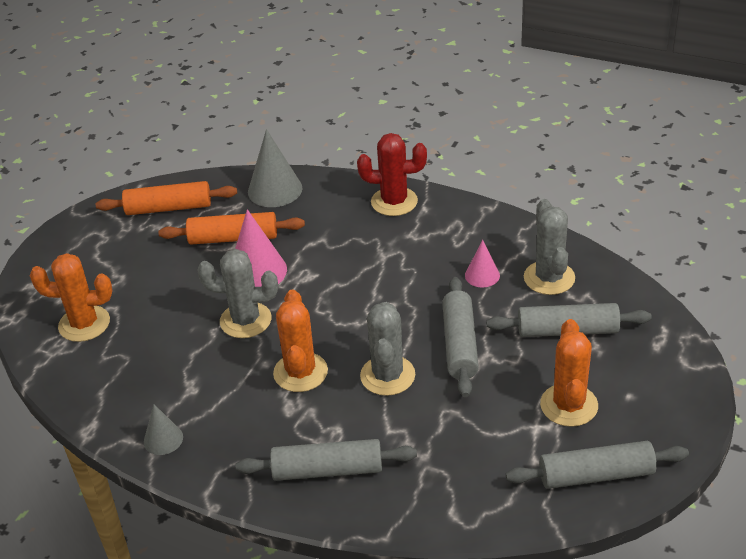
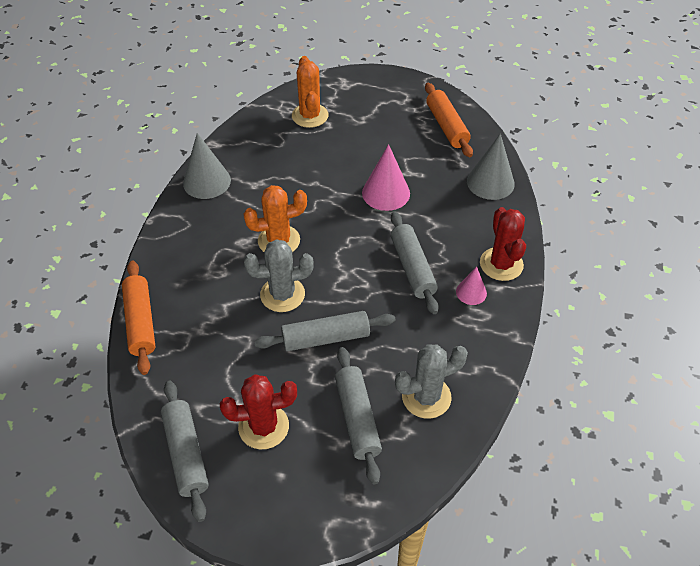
camera: 75 degrees right, 10 degrees up
(163, 439) = (207, 181): grey cone -> grey cone, size x1.73
(233, 238) = (421, 170): orange rolling pin -> orange rolling pin (141, 322)
(245, 320) = (329, 198): grey cactus -> none
(327, 470) = (184, 274): grey rolling pin -> grey rolling pin (412, 268)
(482, 275) = (417, 343): pink cone -> pink cone (471, 292)
(569, 405) = (263, 426): orange cactus -> red cactus

